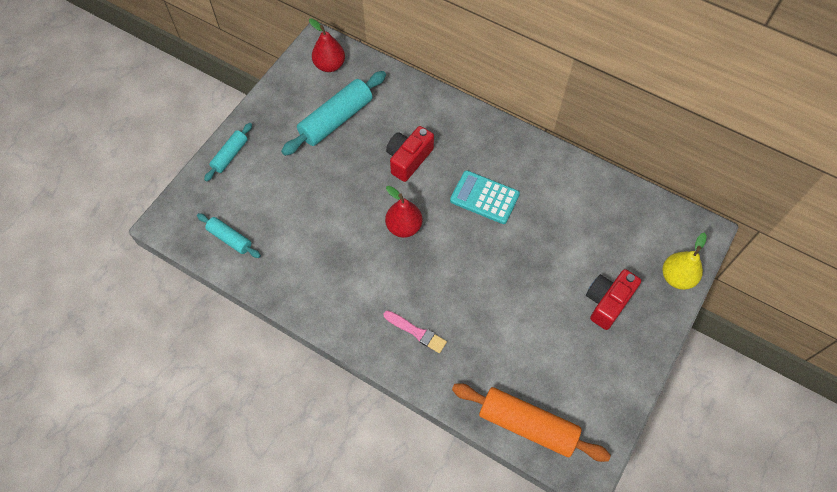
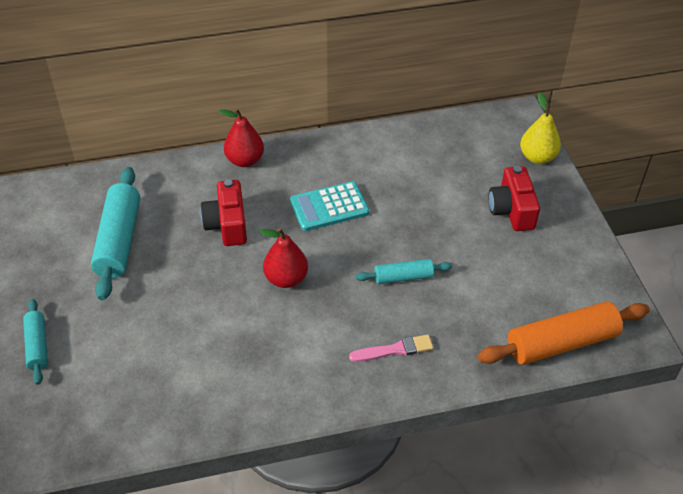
camera: 45 degrees left, 15 degrees down
(230, 238) = (123, 416): turquoise rolling pin -> turquoise rolling pin (403, 277)
(329, 65) = (59, 202): red pear -> red pear (245, 160)

